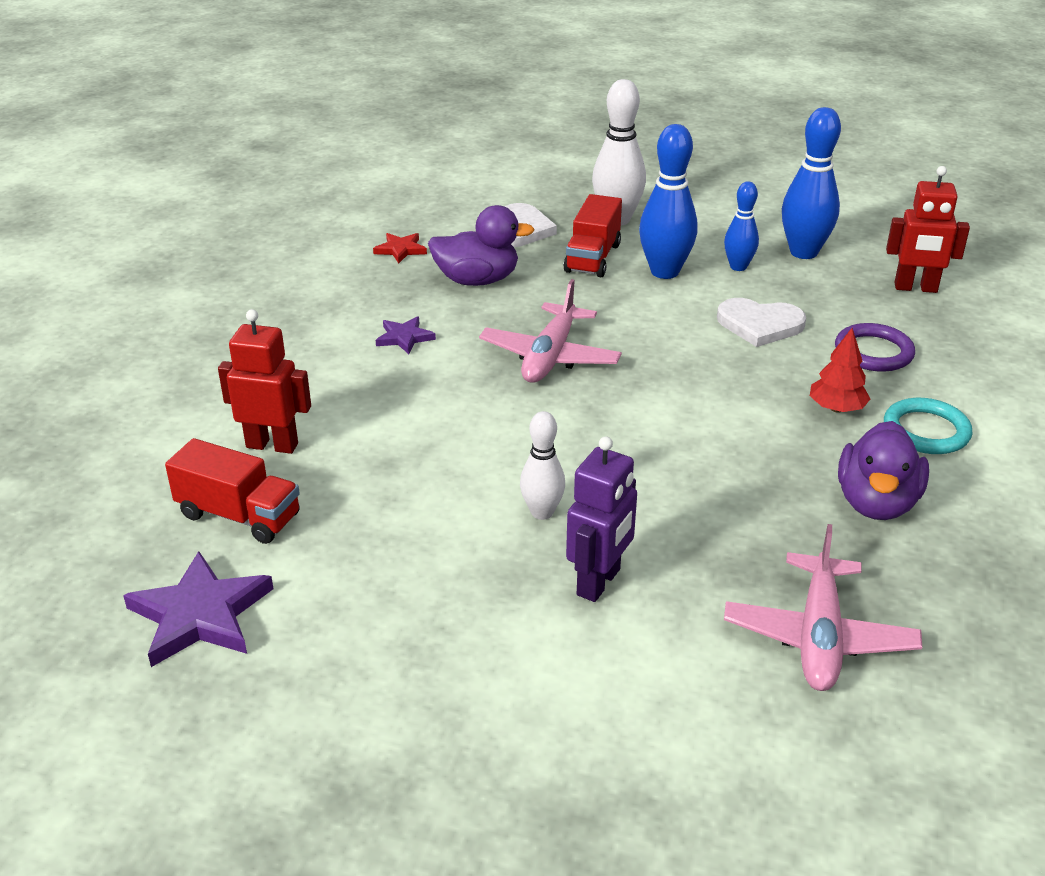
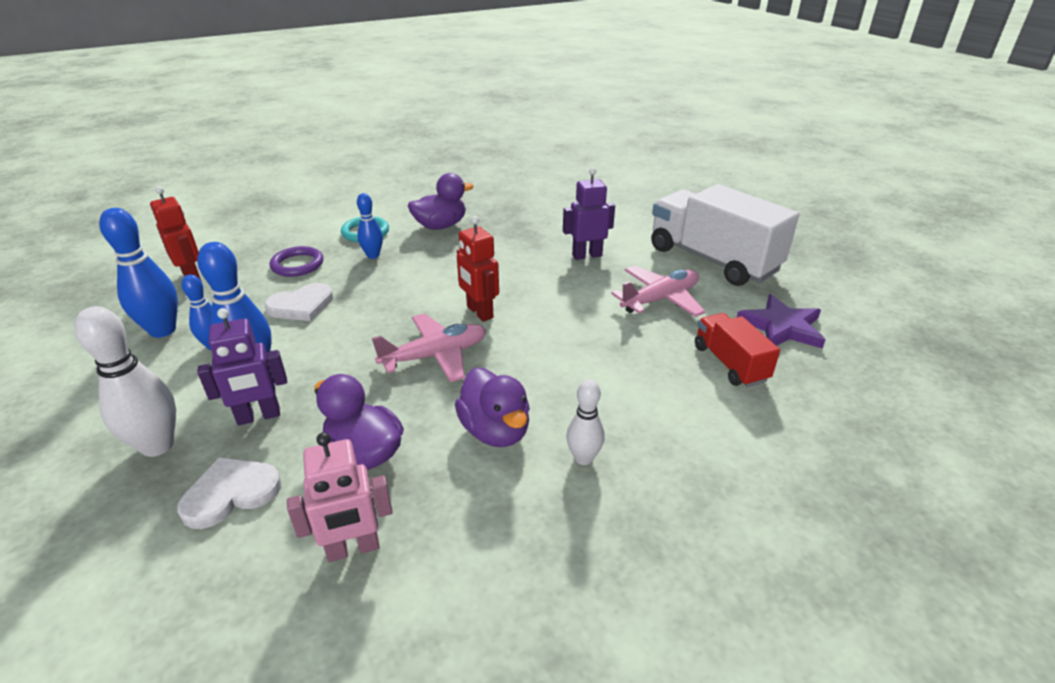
camera: 135 degrees left, 0 degrees up
(272, 445) = (675, 397): red robot -> red robot (479, 312)
(401, 250) = (353, 549): red star -> pink robot
(401, 707) = (712, 260): none -> white truck
(404, 337) = (495, 431): purple star -> purple duck
(542, 512) = (571, 286): white bowling pin -> white bowling pin (583, 458)
(592, 258) = (259, 416): red truck -> purple robot
(759, 325) = (301, 305): white heart -> white heart turned 90 degrees clockwise
(818, 636) = (538, 212): pink plane -> pink plane (660, 299)
(836, 408) = (373, 255): red tree -> blue bowling pin

